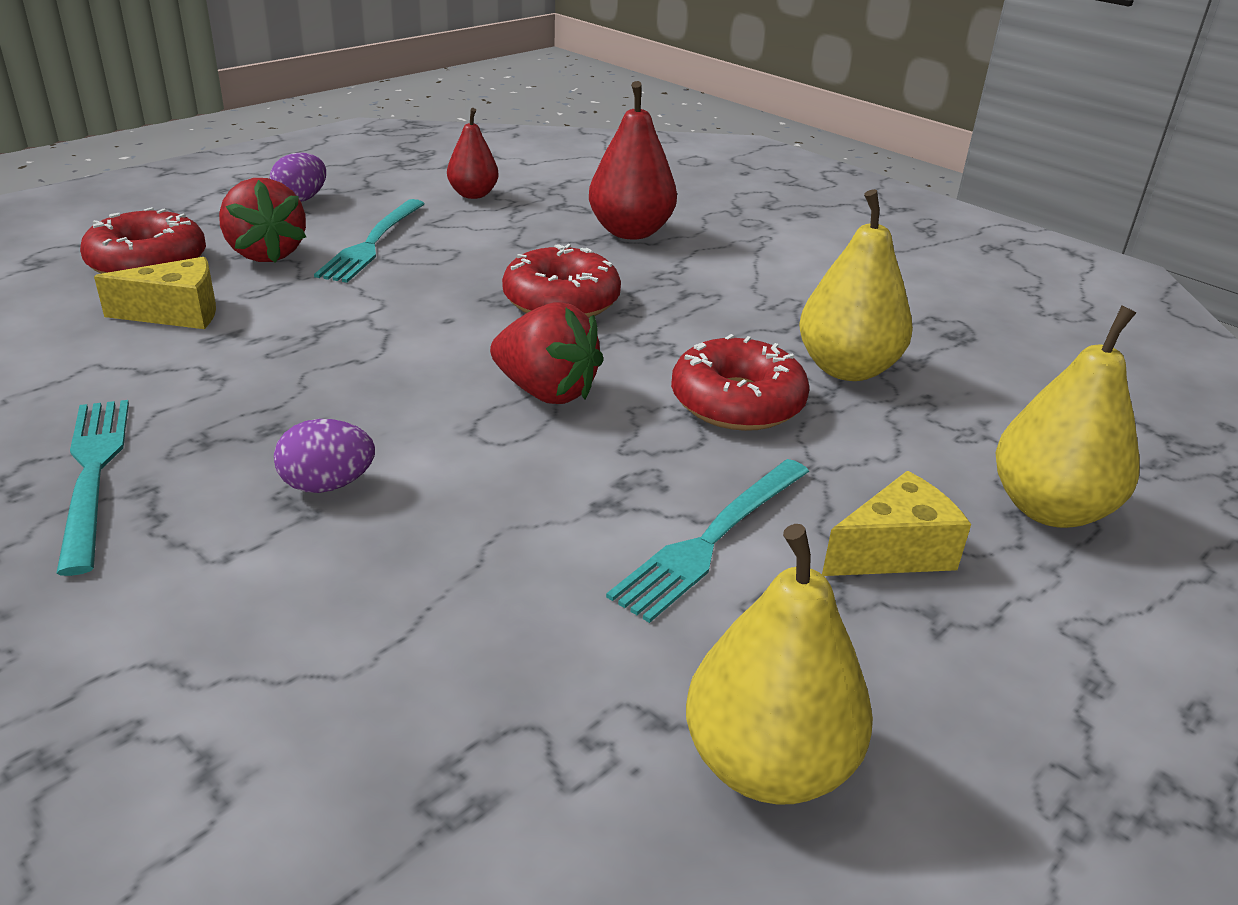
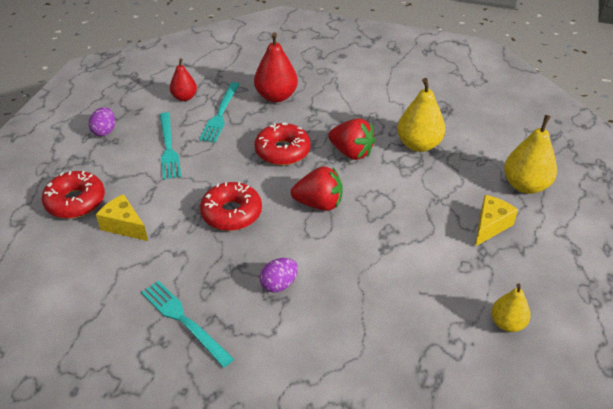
camera: 25 degrees left, 10 degrees up
(177, 313) = (124, 226): yellow cheese -> yellow cheese turned 105 degrees counterclockwise
(266, 254) = (126, 174): red strawberry -> red strawberry (351, 152)
(712, 539) = (430, 247): turquoise fork -> turquoise fork (220, 114)
(737, 402) = (392, 179): red donut -> red donut (231, 213)
(767, 764) = (507, 323): yellow pear -> yellow pear, size x0.62

